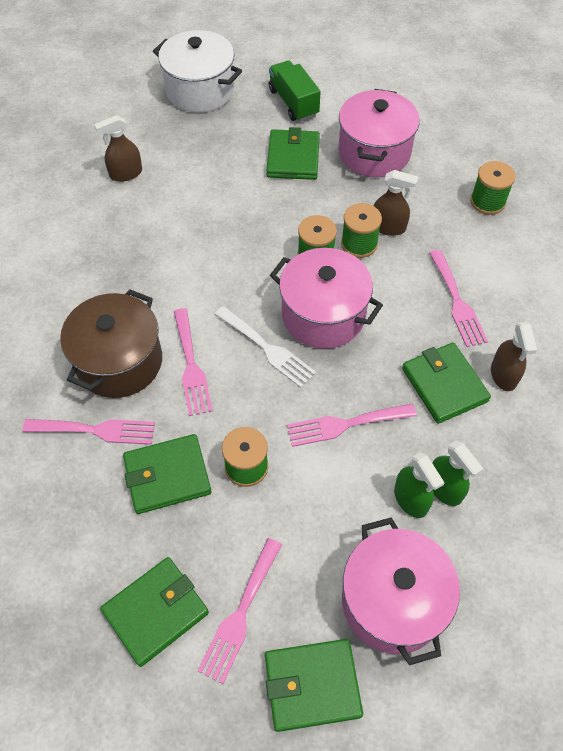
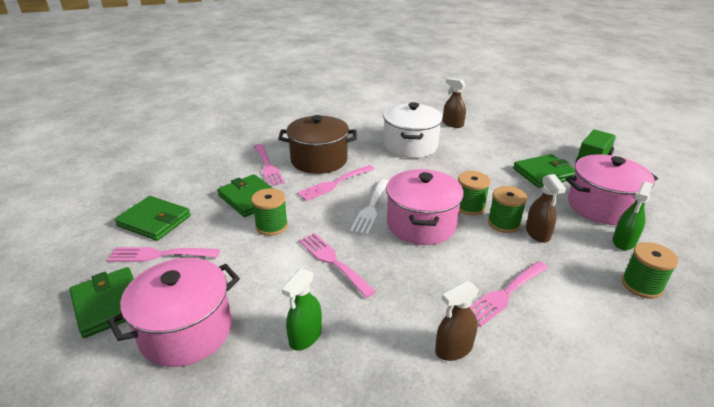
camera: 65 degrees right, 25 degrees down
(200, 90) = (548, 127): white pot -> white pot (410, 146)
(410, 499) = (284, 317): green spray bottle -> green spray bottle (624, 241)
(444, 385) = (410, 309): green wallet -> none

